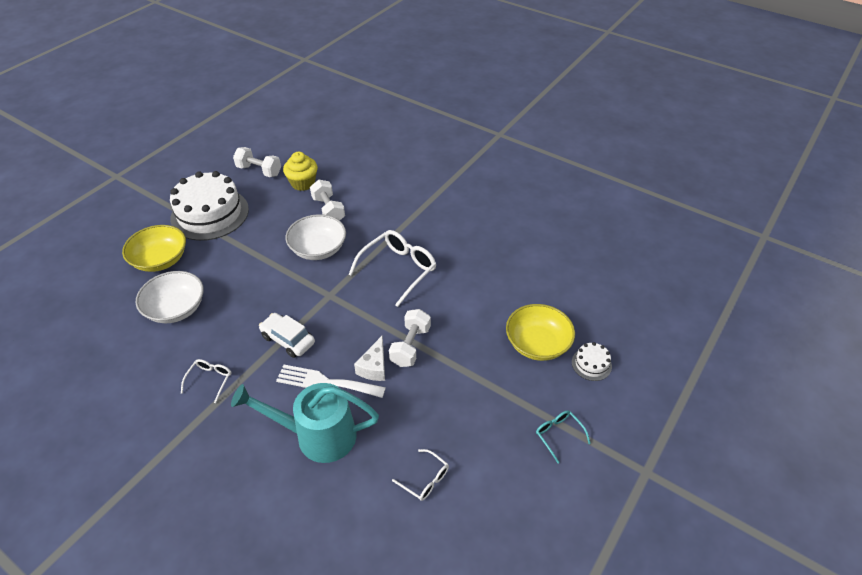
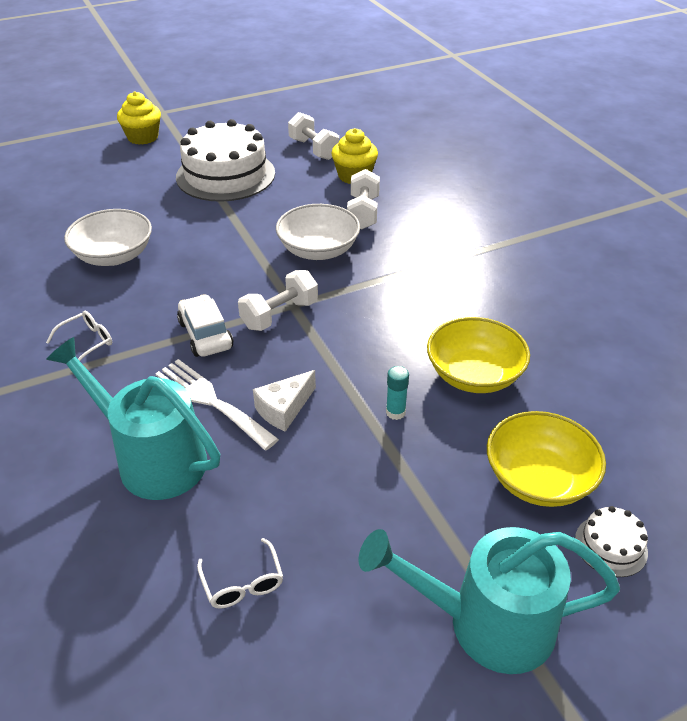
camera: 30 degrees right, 5 degrees down
(118, 203) = (143, 137): none -> yellow cupcake
(160, 260) = (138, 203): yellow bowl -> yellow bowl (474, 375)
(398, 269) = (402, 308): white glasses -> none
(410, 346) = (350, 404): white dumbbell -> white dumbbell (279, 315)
(439, 339) = (395, 412): none -> turquoise glue stick
(558, 435) = (485, 623): turquoise glasses -> turquoise watering can

